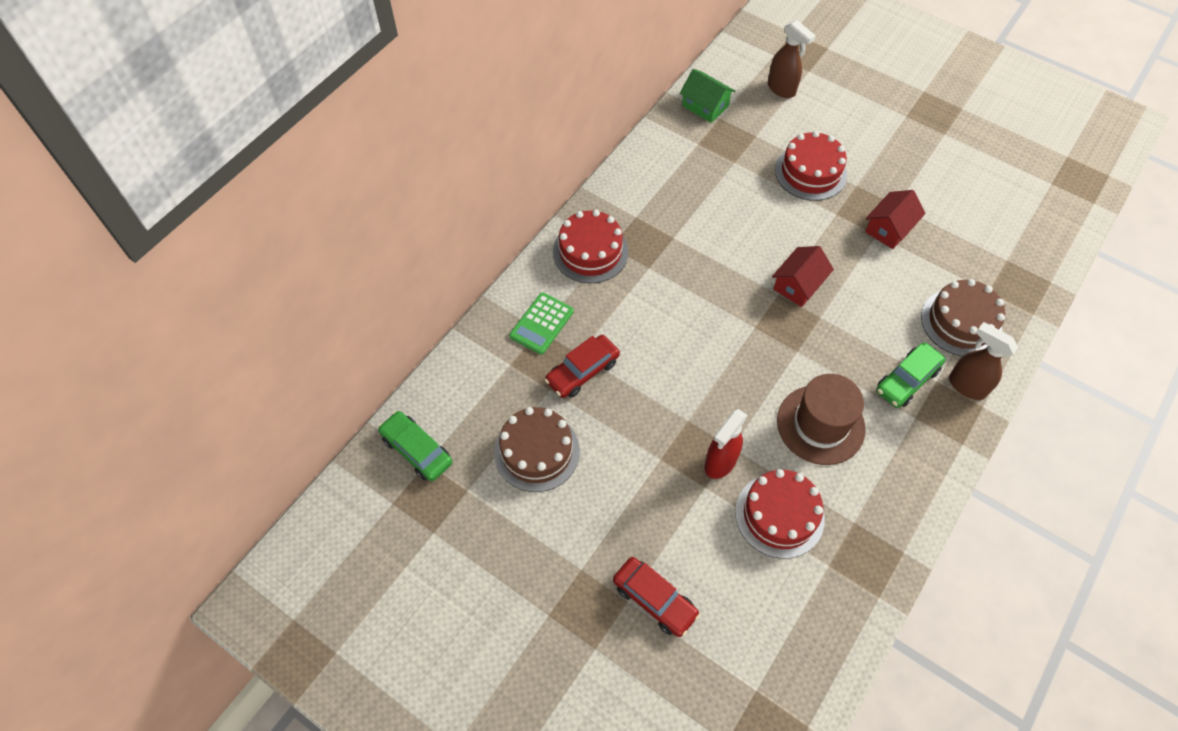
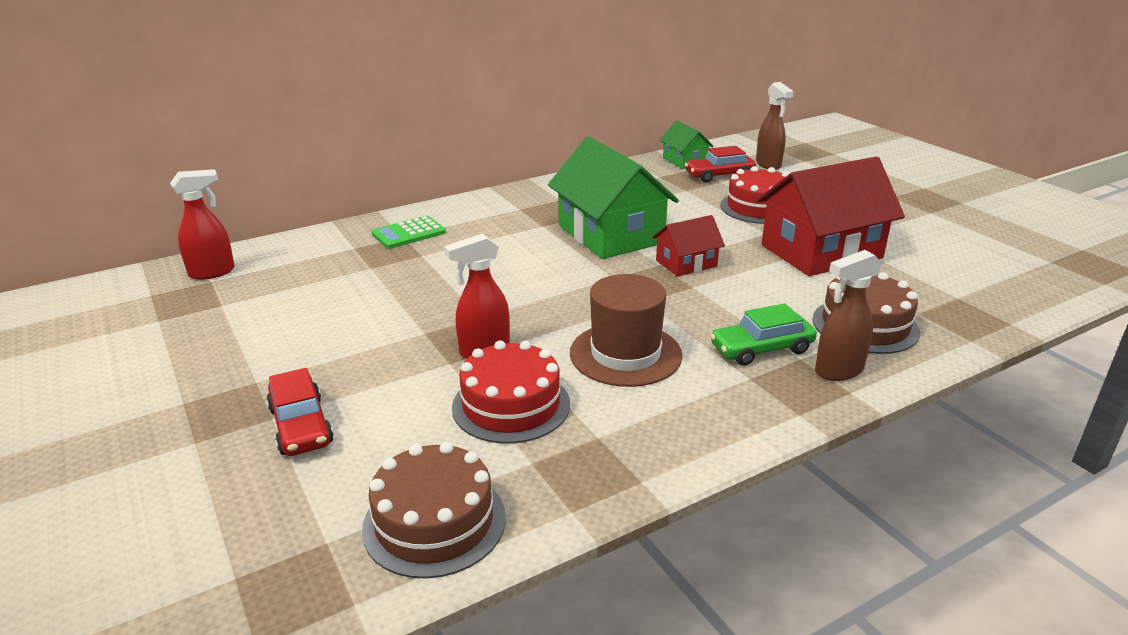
camera: 25 degrees right, 30 degrees down
(417, 450) = (213, 272): green car -> red spray bottle
(537, 451) = (312, 298): brown cake -> brown cake (434, 522)
(582, 371) = (413, 265): red car -> red car (719, 175)
(590, 252) = (498, 208): red cake -> none
(714, 261) = (610, 234): none -> green house
(889, 228) = (821, 251): red house -> red house, size x1.97
(966, 386) = (838, 371): brown spray bottle -> brown spray bottle turned 90 degrees counterclockwise

